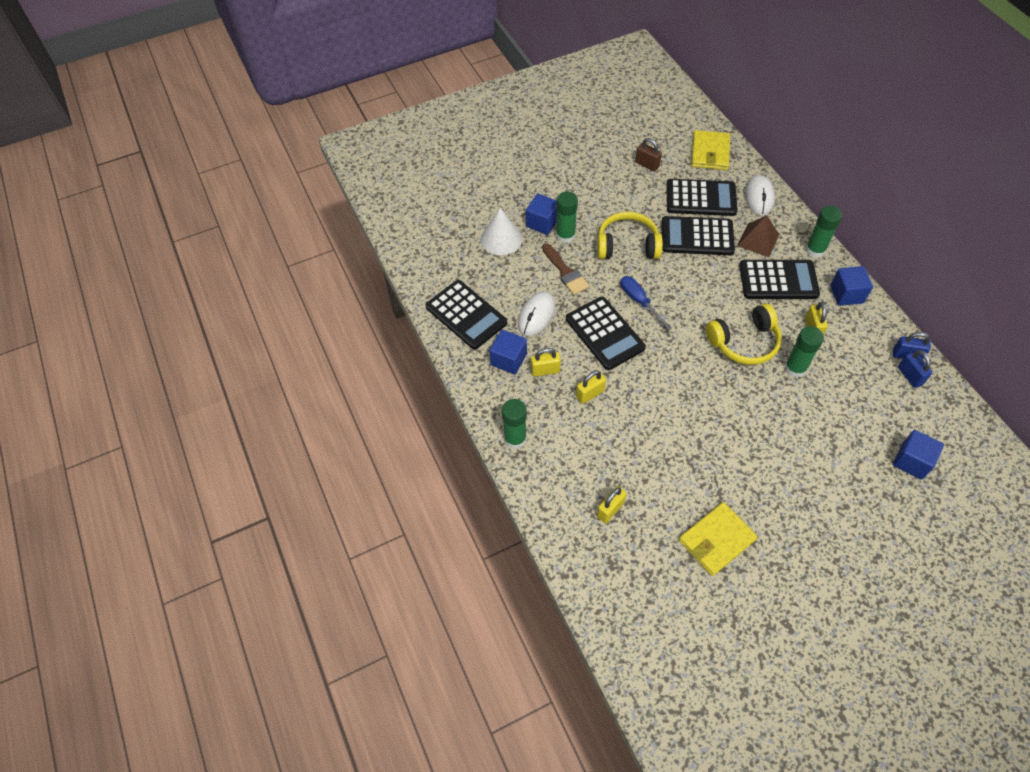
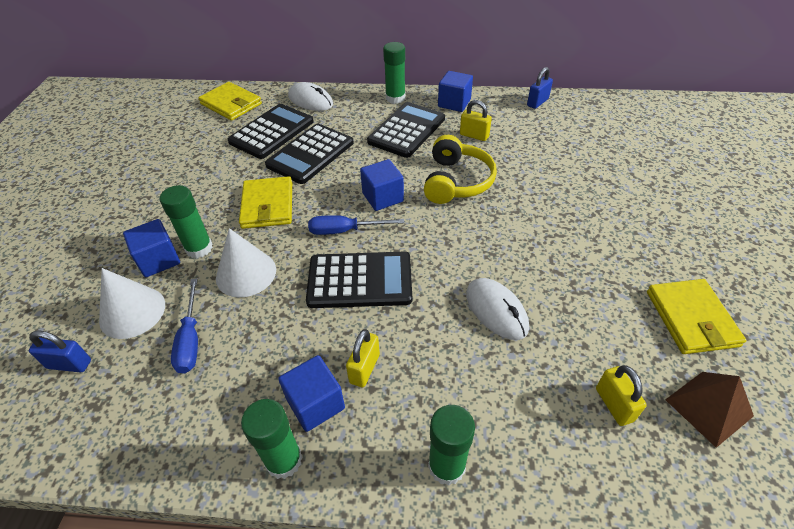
camera: 60 degrees left, 10 degrees down
(466, 315) = (200, 420): black calculator -> none
(504, 278) = (190, 339): none -> blue screwdriver
(536, 315) = (277, 334): white mouse -> white mouse (496, 310)
(565, 272) = (246, 273): brown brush -> white cone
(590, 394) = (432, 338): yellow padlock -> none
(627, 245) = (267, 205): yellow headphones -> yellow wallet
(647, 165) = (192, 145): brown padlock -> none
(758, 240) = (353, 121): brown pyramid -> brown pyramid (709, 407)
(795, 368) = (509, 164): green glue stick -> green glue stick (284, 460)
(909, 376) = (558, 110): blue padlock -> blue padlock (69, 364)
(911, 461) = (645, 146): blue cube -> blue cube (382, 197)

